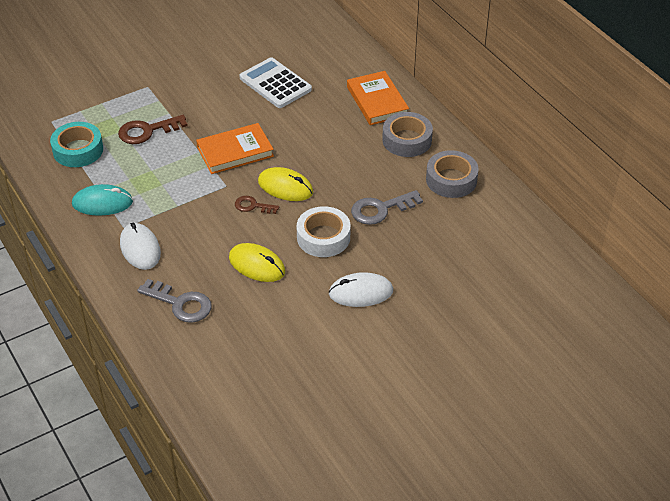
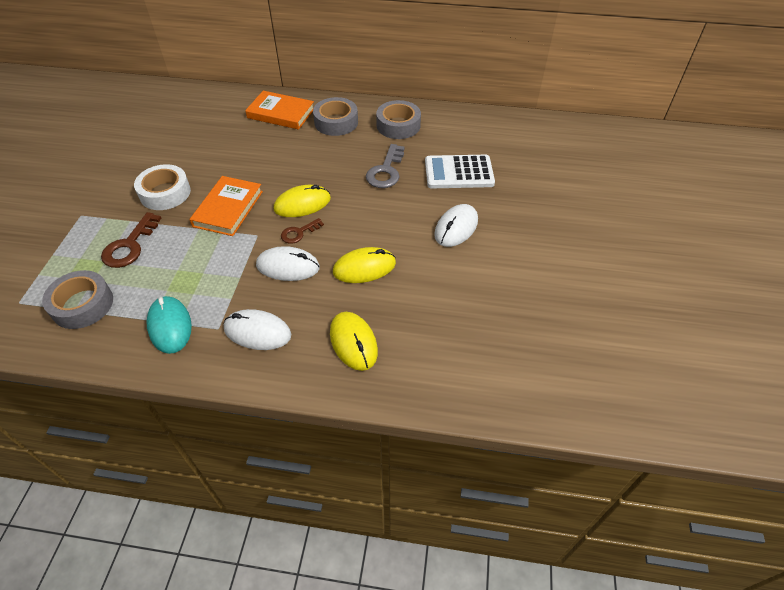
camera: 50 degrees left, 5 degrees up
(78, 150) = (82, 305): turquoise tape -> grey tape
(102, 203) = (170, 326): turquoise mouse -> turquoise mouse turned 60 degrees counterclockwise
(180, 304) = (353, 342): grey key -> yellow mouse
(213, 223) = (288, 266): none -> white mouse
(275, 84) = (190, 147): white calculator -> white calculator (459, 172)
(323, 237) = (379, 214): white tape -> white tape (165, 193)

